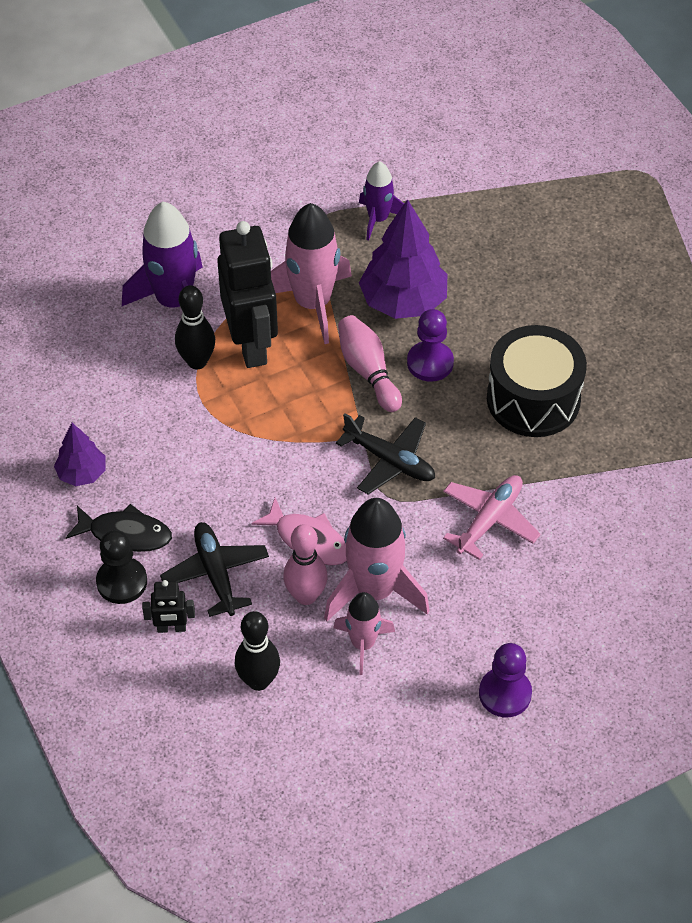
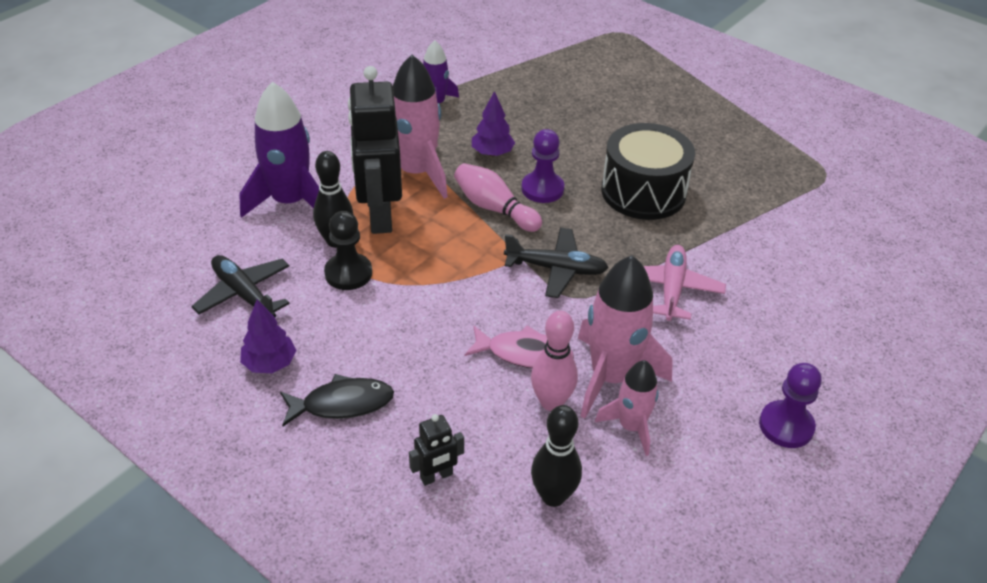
camera: 25 degrees left, 10 degrees down
(122, 582) = (361, 449): black pawn -> black pawn (348, 273)
(216, 573) = (453, 411): black plane -> black plane (244, 294)
(251, 345) = (379, 215): black robot -> black robot turned 150 degrees counterclockwise
(403, 302) = (492, 153): purple tree -> purple tree, size x0.55

